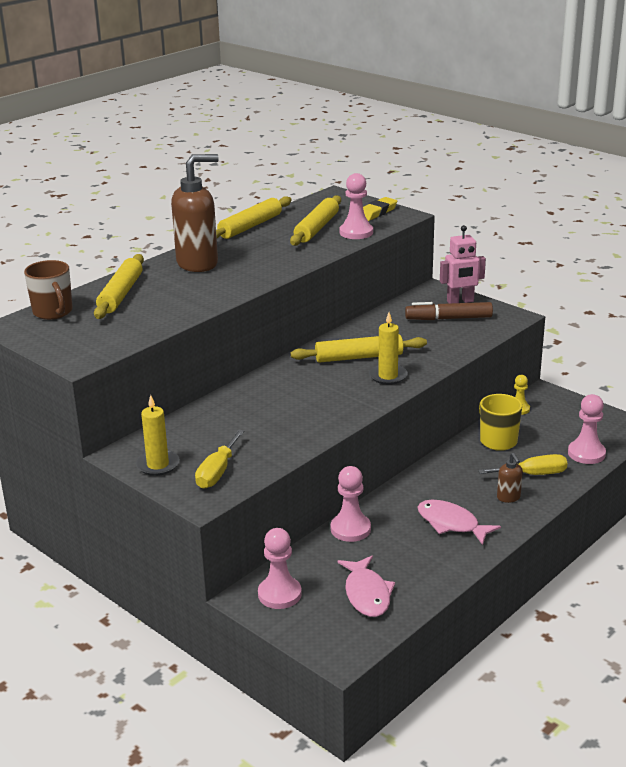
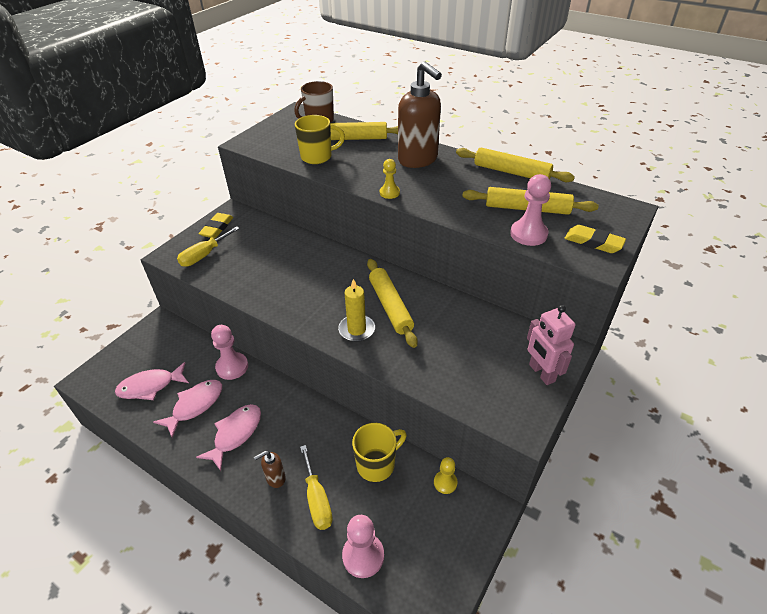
camera: 80 degrees right, 15 degrees up
(153, 315) = (317, 157): none -> yellow mug
(158, 465) = (217, 228): yellow candle -> yellow eraser
(217, 472) = (204, 255): yellow screwdriver -> yellow screwdriver turned 60 degrees counterclockwise
(258, 281) = (389, 193): none -> yellow pawn
(279, 594) = (159, 338): pink pawn -> none
(406, 555) = (195, 405): none -> pink fish
(448, 318) = (494, 365): brown marker -> none

